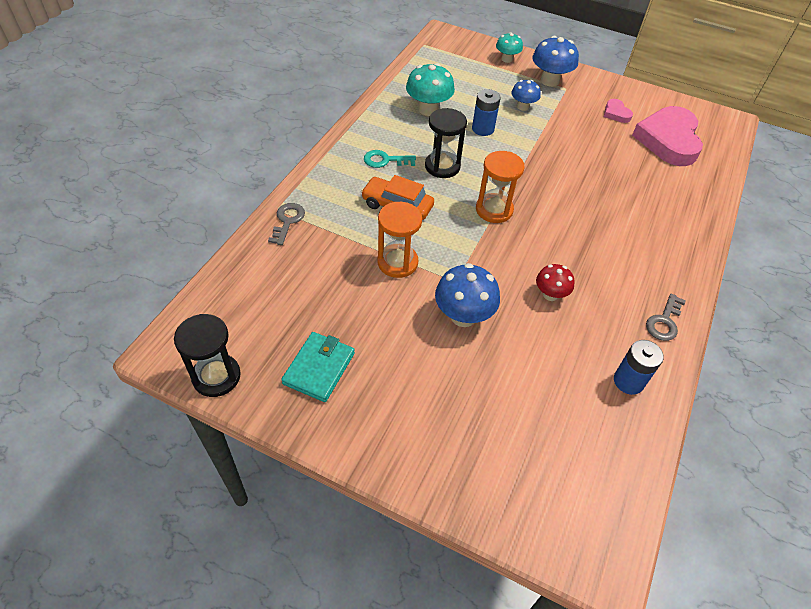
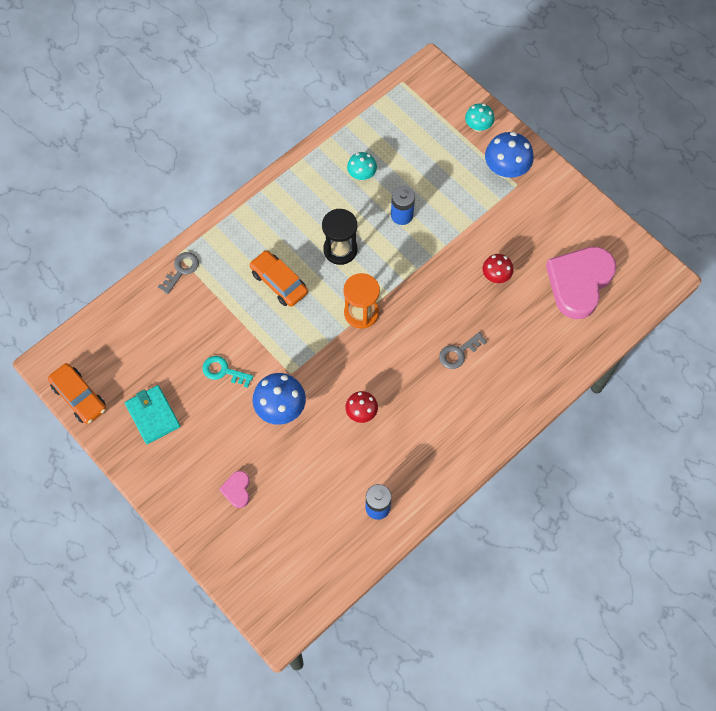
camera: 25 degrees right, 15 degrees up
(216, 376) = (79, 397): black hourglass -> orange car
(319, 368) = (153, 415): turquoise wallet -> turquoise wallet turned 75 degrees counterclockwise
(385, 160) = (292, 227): turquoise key -> turquoise key (223, 371)
(397, 262) = (252, 341): orange hourglass -> none
(428, 109) = (361, 175): turquoise mushroom -> turquoise mushroom, size x0.62
(523, 107) = (457, 197): blue mushroom -> none
(596, 152) = (496, 276): none -> red mushroom
(616, 113) = (548, 233): pink heart -> pink heart (237, 490)
(664, 321) = (441, 468): grey key -> grey key (458, 353)

